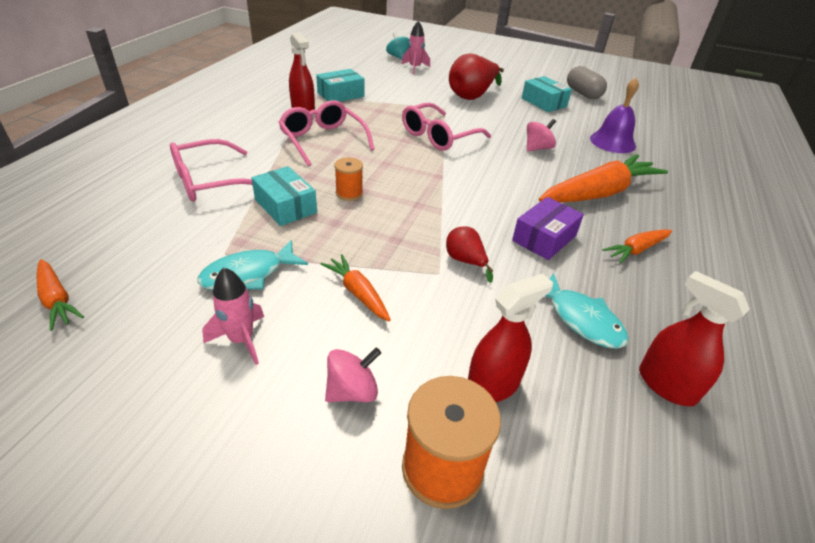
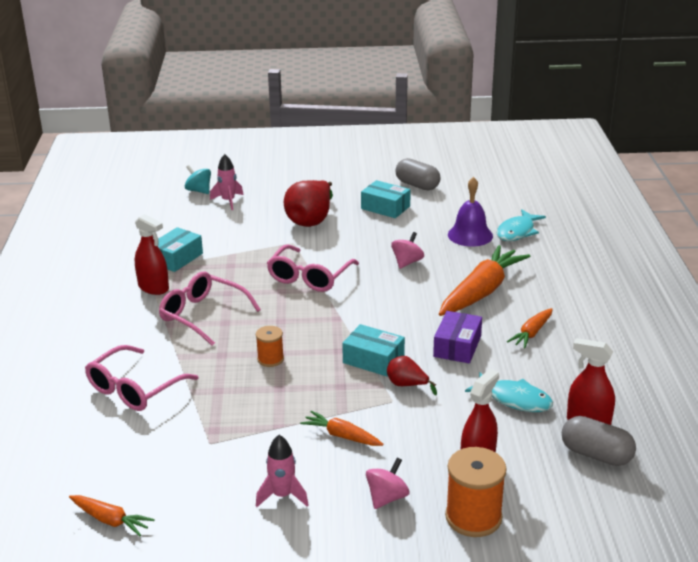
camera: 20 degrees left, 10 degrees down
(248, 274) = (245, 451): turquoise fish -> turquoise fish (517, 232)
(285, 206) = (224, 388): turquoise box -> turquoise box (373, 360)
(661, 438) = (596, 455): none -> grey capsule

